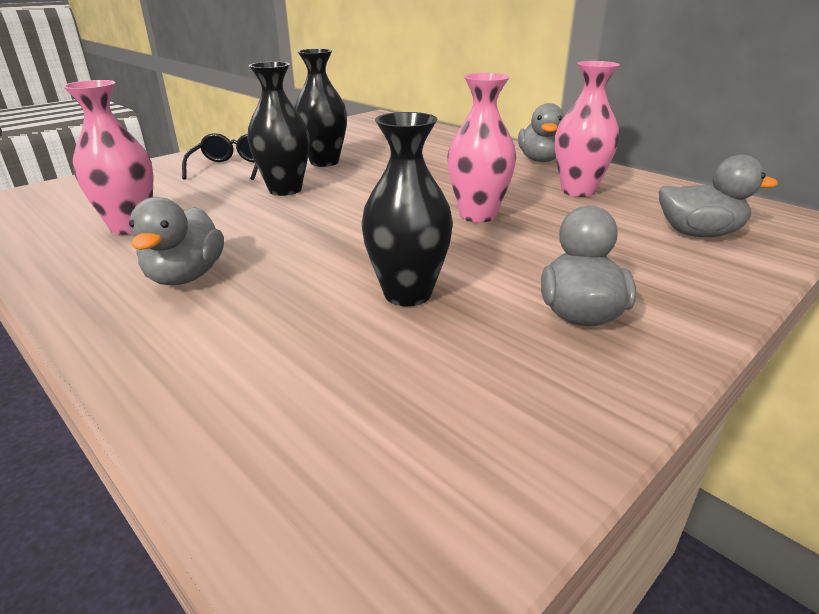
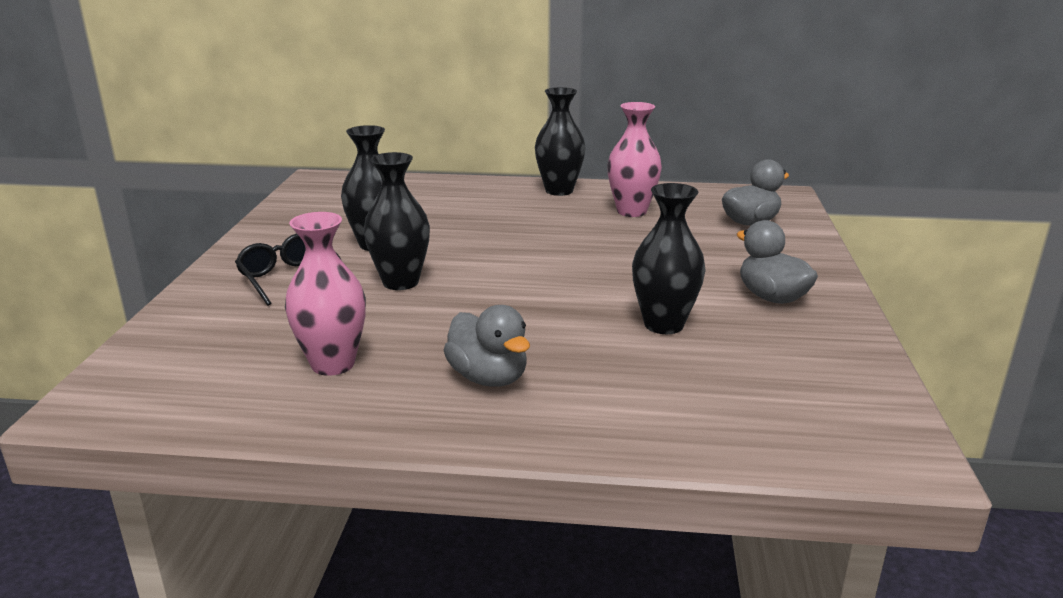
camera: 40 degrees left, 5 degrees down
(477, 215) = (601, 253): pink vase -> none
(540, 160) = (559, 191): grey duck -> black vase

